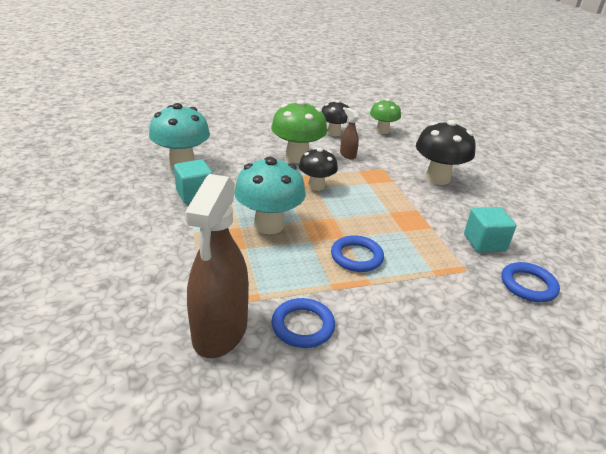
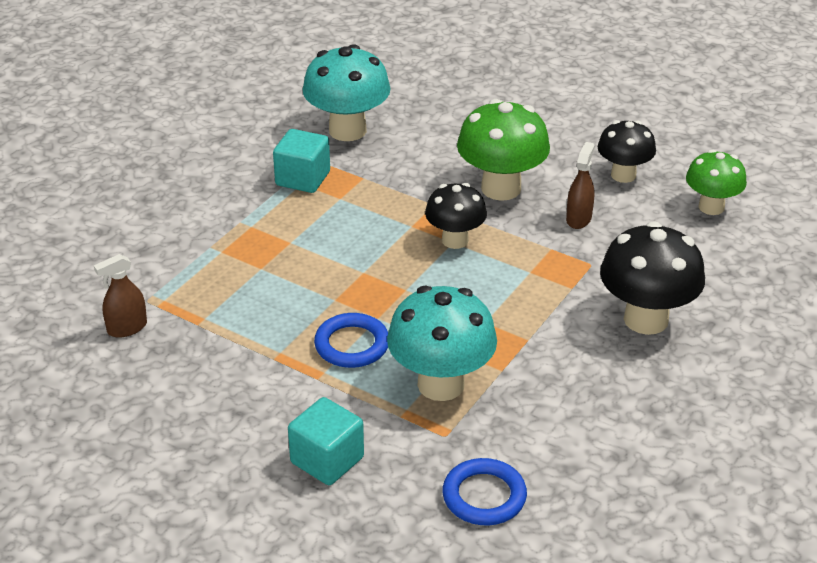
camera: 50 degrees right, 5 degrees up
(220, 331) = (127, 328): brown spray bottle -> brown spray bottle, size x0.46
(269, 225) = (321, 257): turquoise mushroom -> turquoise mushroom (441, 384)
(303, 326) = (194, 370): blue ring -> none
(484, 243) = (531, 426): turquoise cube -> turquoise cube (327, 460)

